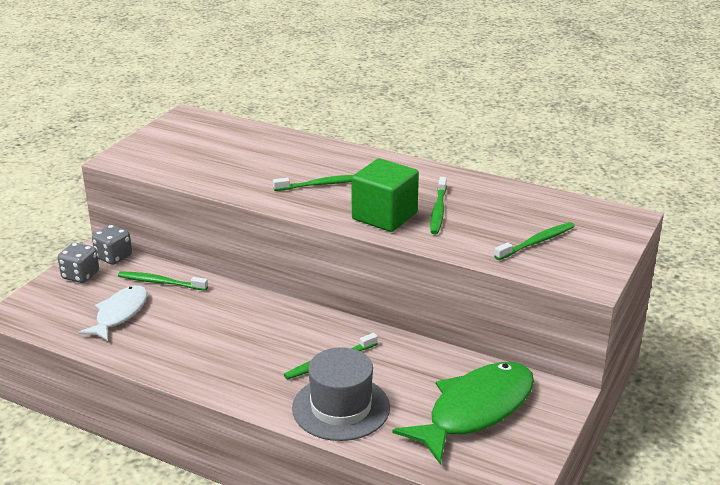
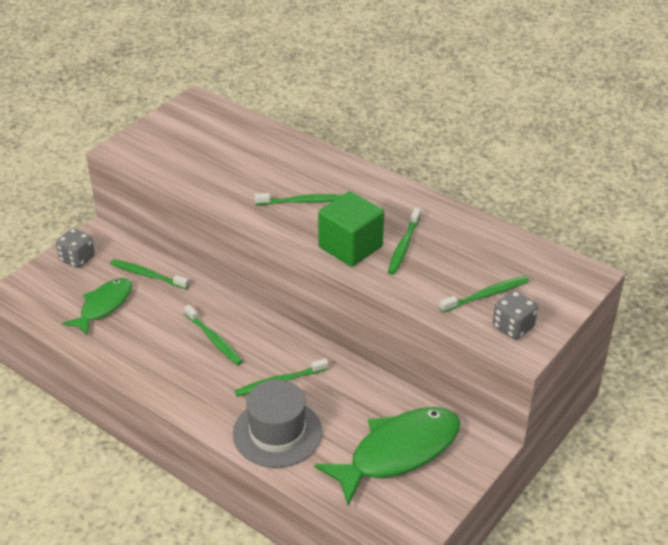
camera: 10 degrees right, 10 degrees up
(113, 257) = (111, 241): grey dice -> grey dice (513, 327)
(119, 314) = (104, 306): white fish -> green fish
(248, 332) = (214, 340): none -> green toothbrush

